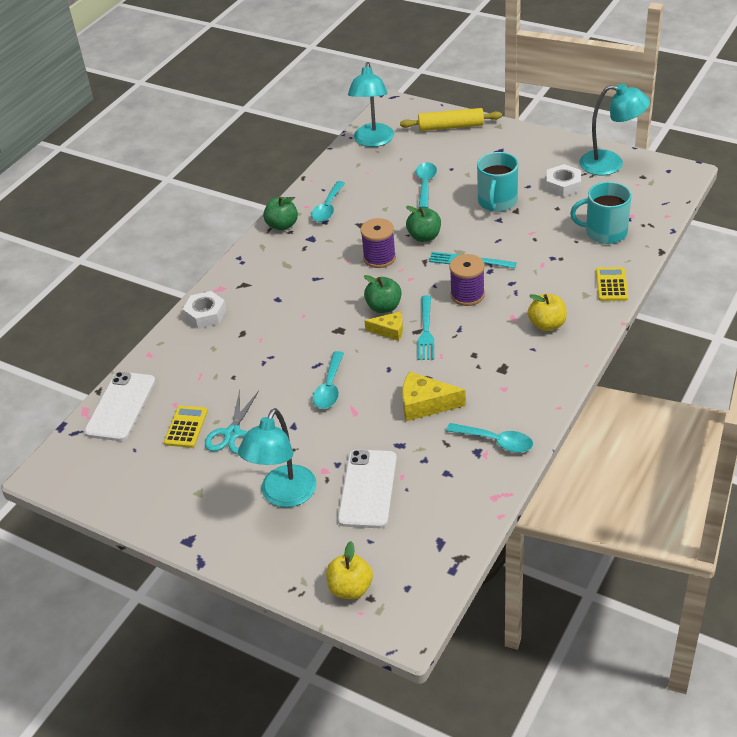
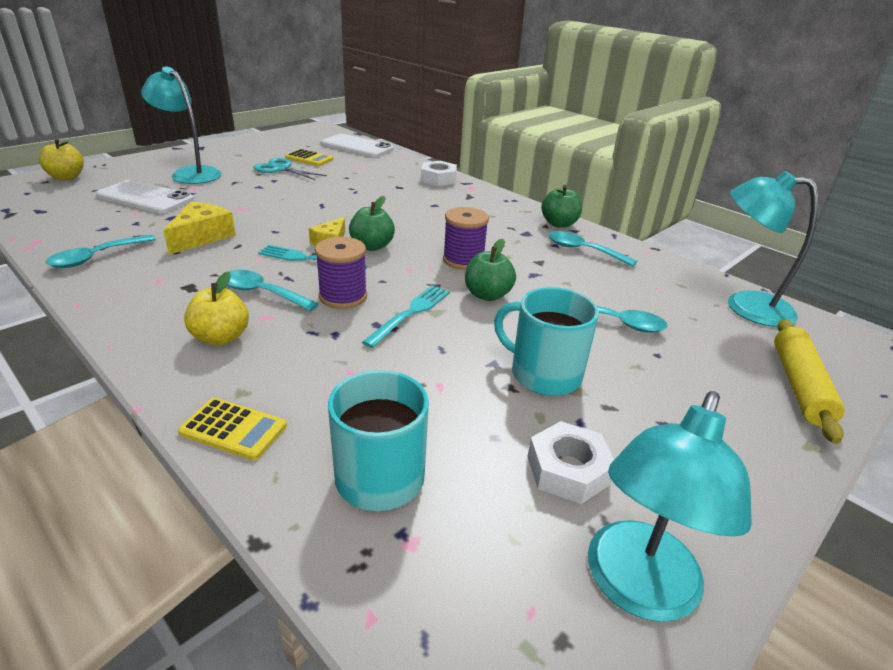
camera: 100 degrees right, 10 degrees down
(329, 388) = (284, 204): turquoise spoon -> turquoise spoon (262, 293)

